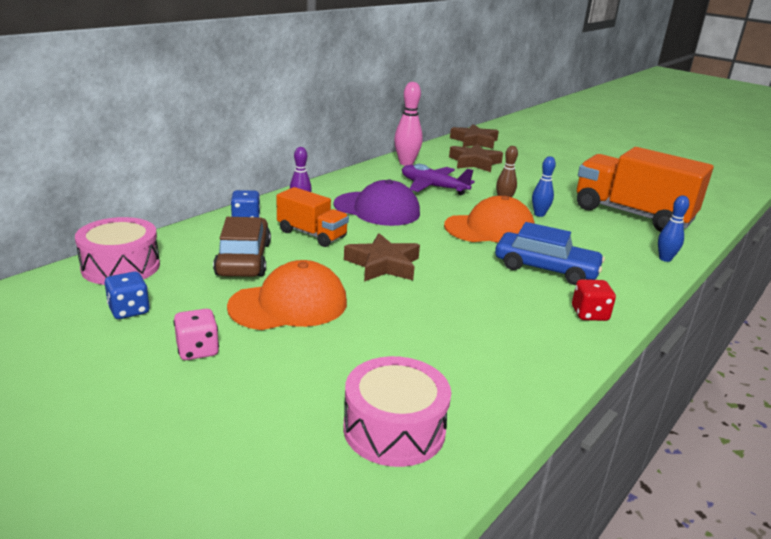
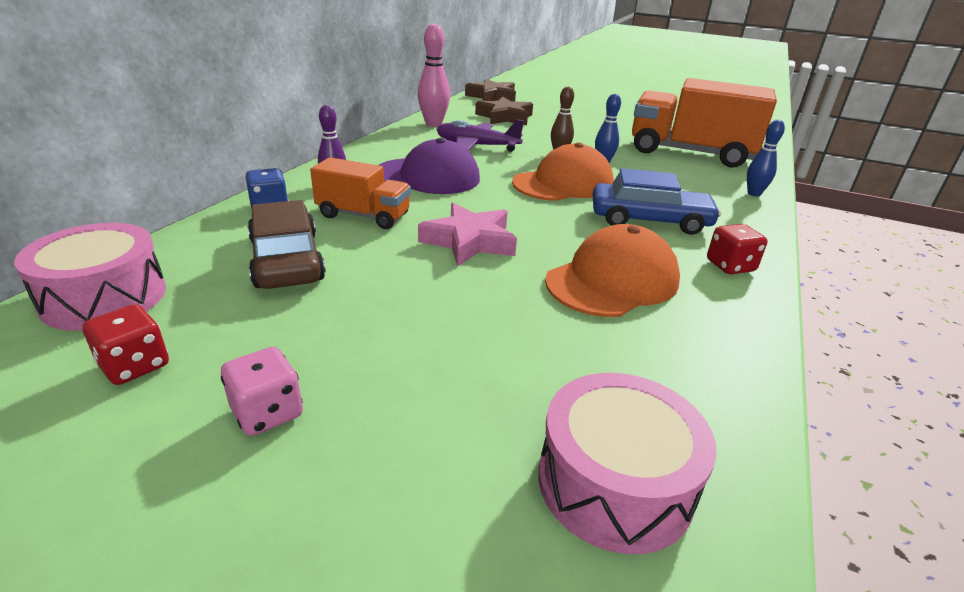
camera: 15 degrees left, 5 degrees up
(129, 310) = (135, 366): blue dice -> red dice
(289, 304) = (375, 314): orange cap -> orange cap (612, 281)
(383, 264) = (469, 241): brown star -> pink star

